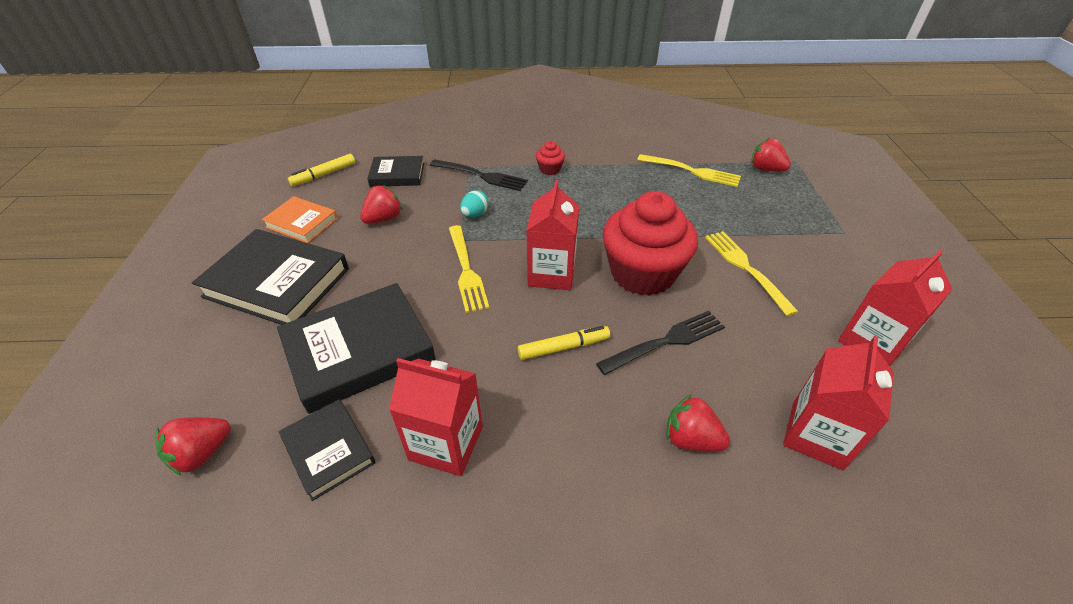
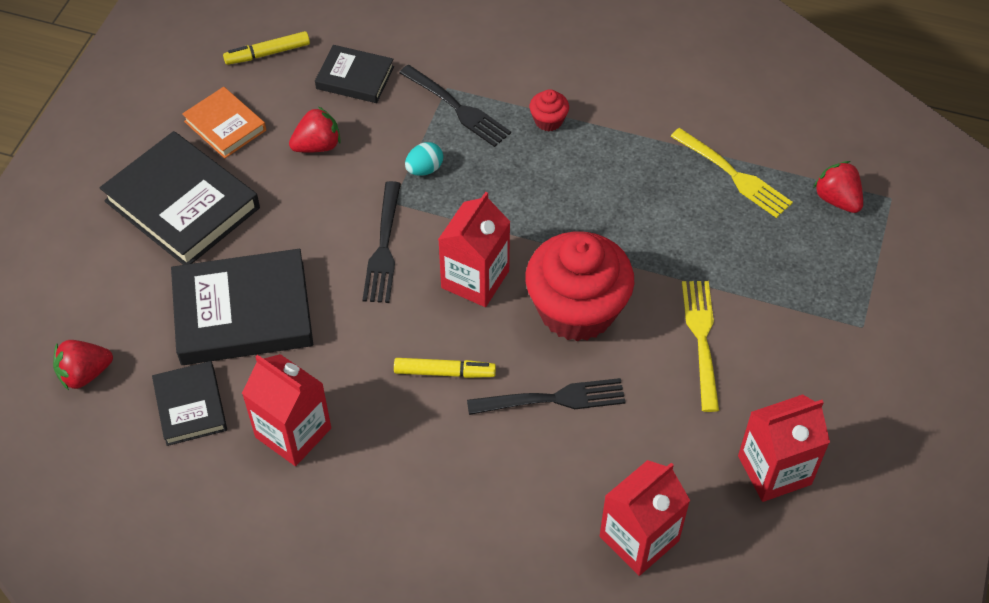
camera: 20 degrees right, 10 degrees up
(466, 270) = (383, 247): yellow fork -> black fork
(690, 439) = (516, 502): red strawberry -> none

